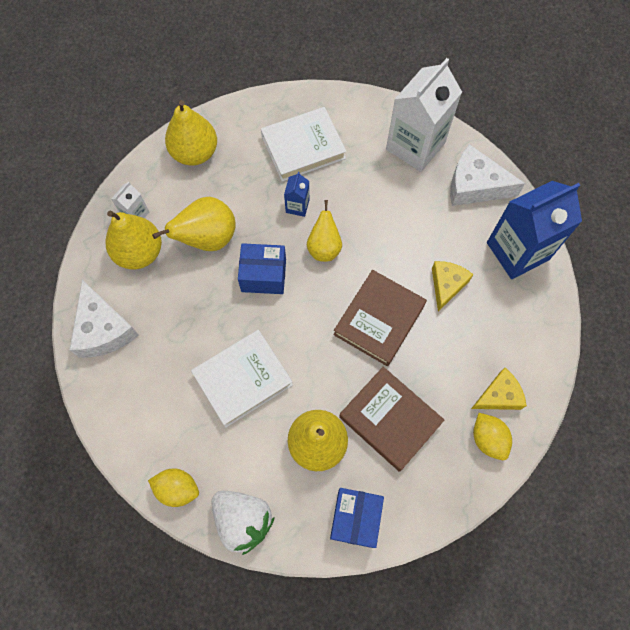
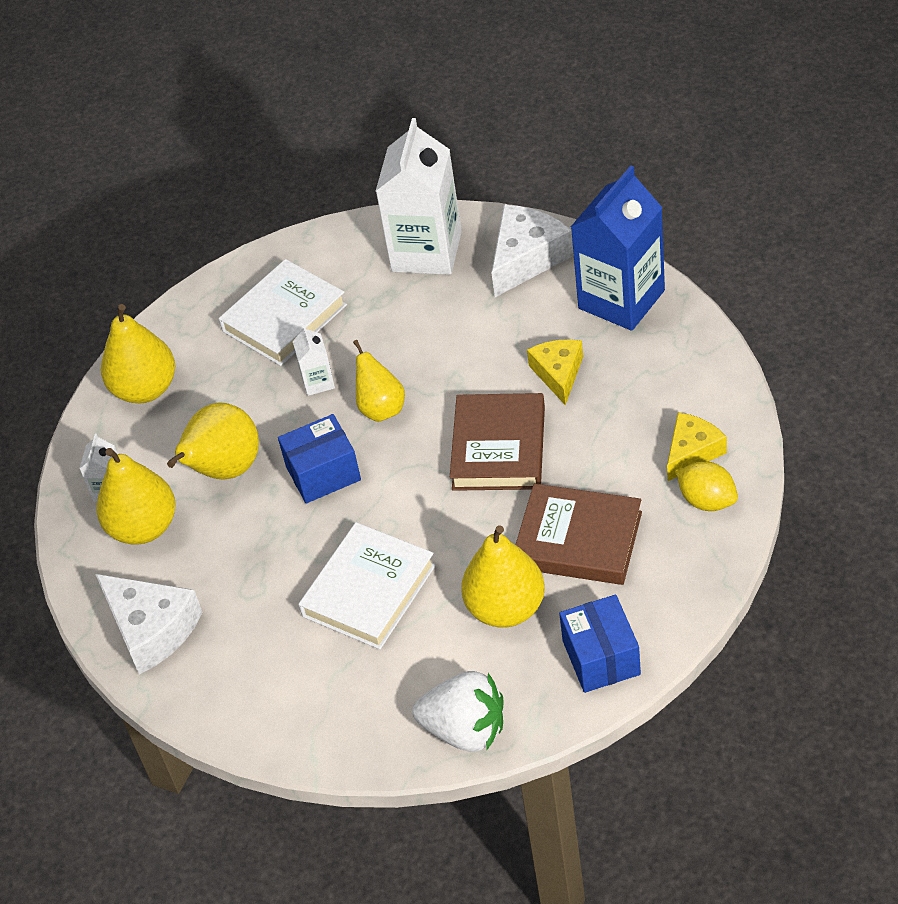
camera: 20 degrees left, 20 degrees down
(177, 489) = (361, 741): yellow lemon -> none
(297, 206) = (318, 382): blue carton -> white carton
(475, 186) = (527, 258): white cheese -> white cheese turned 135 degrees clockwise

